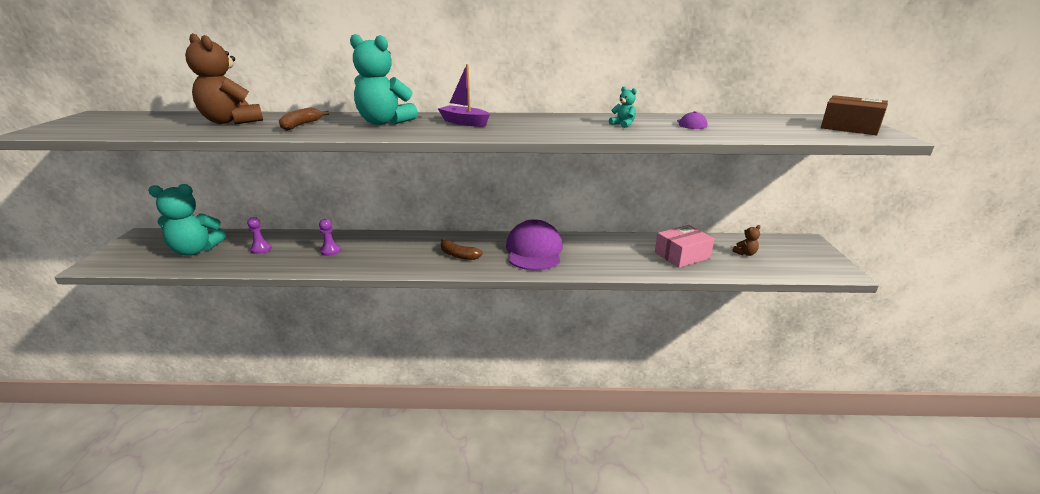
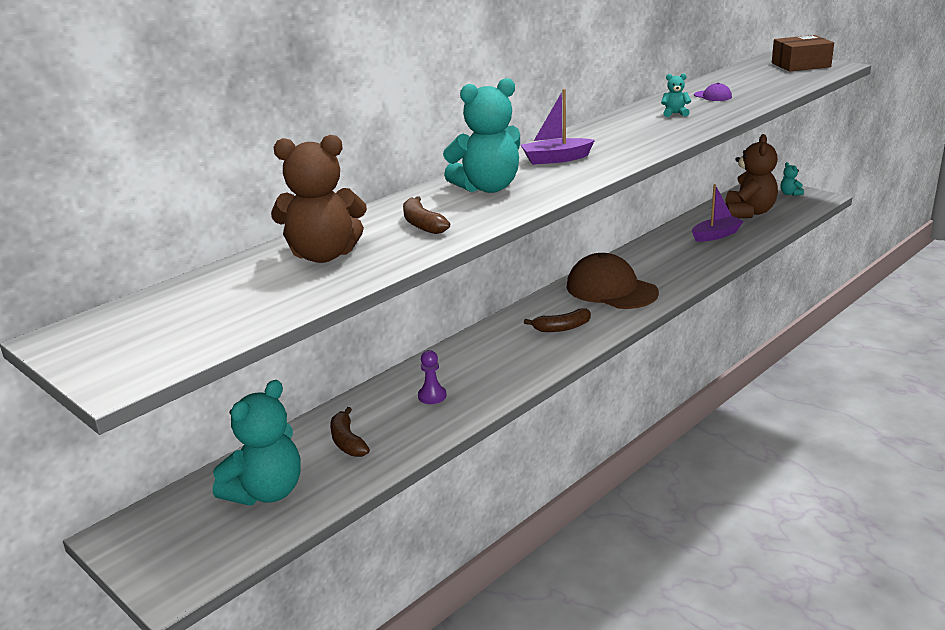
camera: 45 degrees left, 0 degrees up
(261, 249) = (347, 441): purple pawn -> brown banana
(534, 251) = (611, 289): purple cap -> brown cap
(682, 255) = (716, 235): pink box -> purple boat
(745, 253) = (748, 213): brown teddy bear -> brown teddy bear, size x2.31
(816, 257) = (790, 194): none -> turquoise teddy bear

